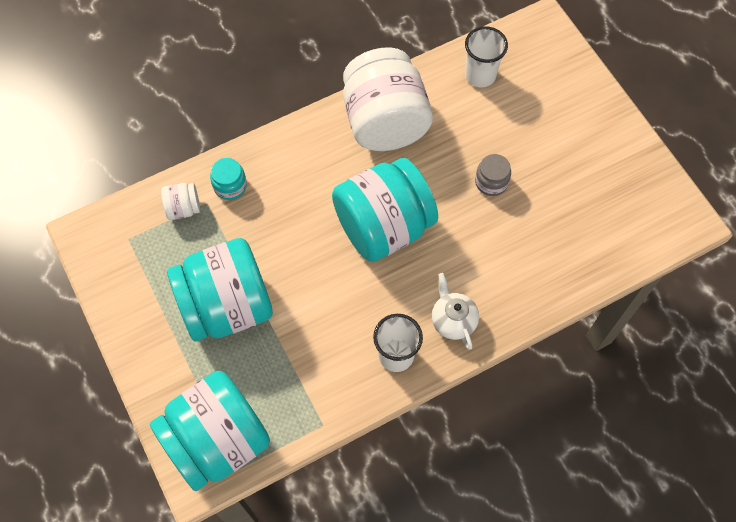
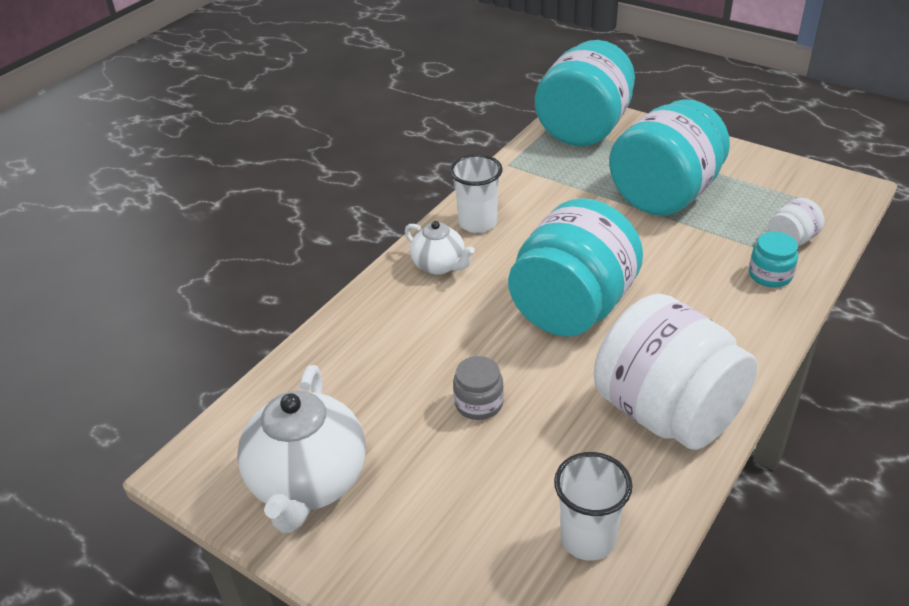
camera: 155 degrees right, 25 degrees down
(617, 177) = (308, 483): none -> white teapot

